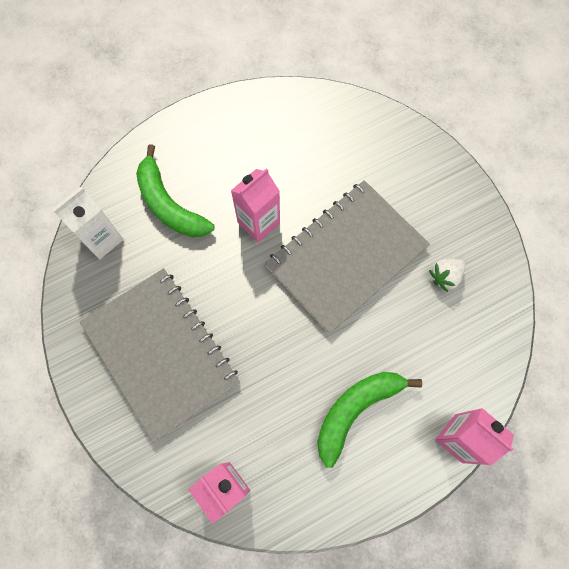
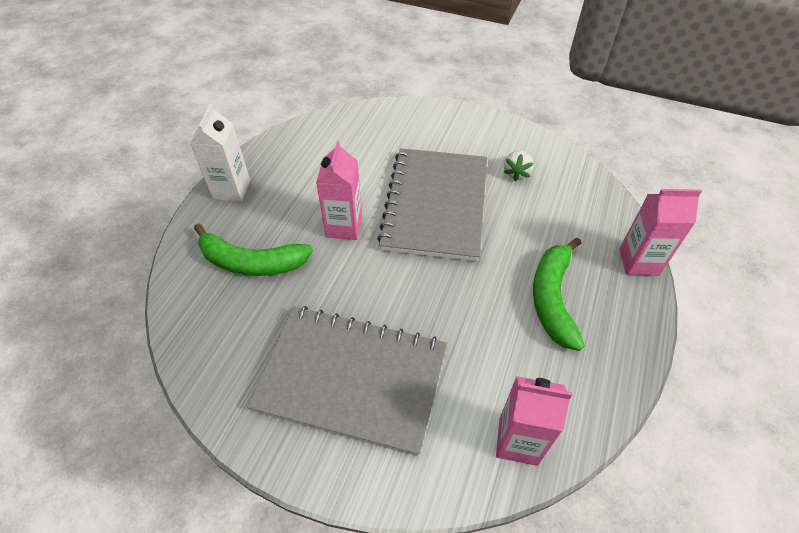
camera: 40 degrees left, 20 degrees down
(102, 239) = (208, 329): white carton -> white carton (231, 190)

